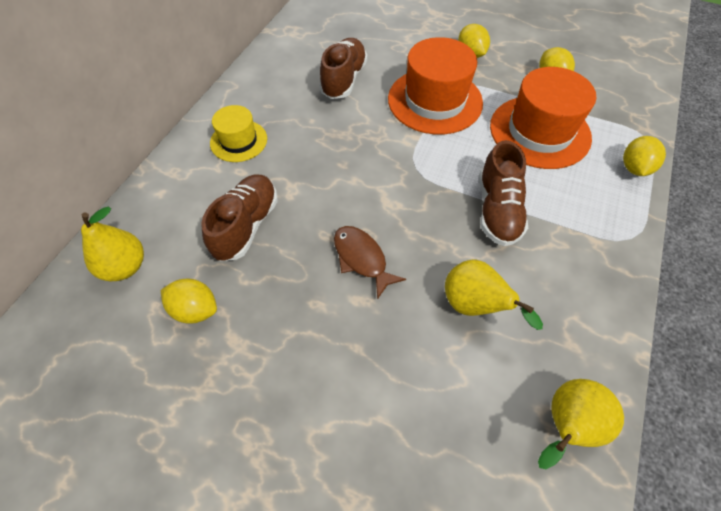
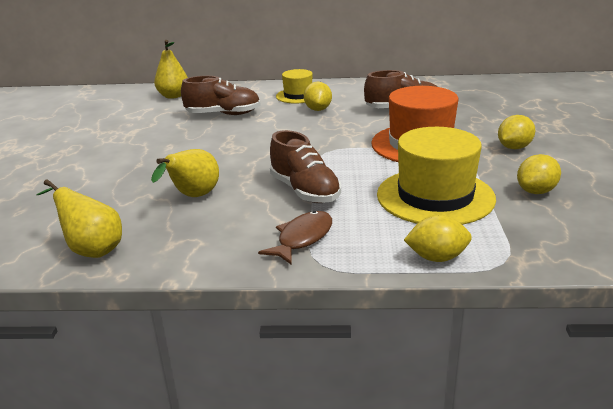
camera: 70 degrees right, 30 degrees down
(195, 309) = (151, 117): yellow lemon -> yellow lemon (318, 109)
(362, 259) = (216, 151): brown fish -> brown fish (302, 238)
(497, 210) = (305, 191): brown shoe -> brown shoe turned 105 degrees counterclockwise
(539, 132) = (435, 196): orange hat -> yellow hat

